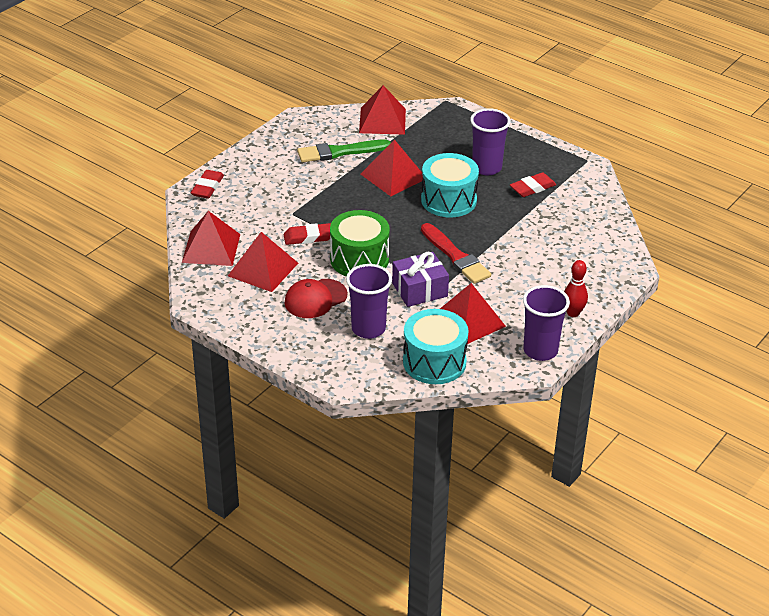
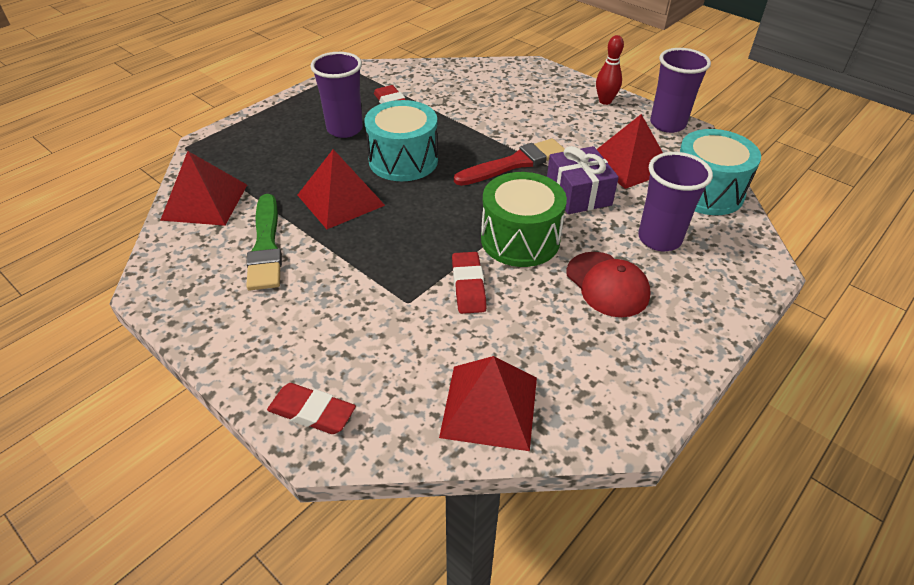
camera: 85 degrees left, 5 degrees up
(263, 269) = (544, 339): red pyramid -> none

